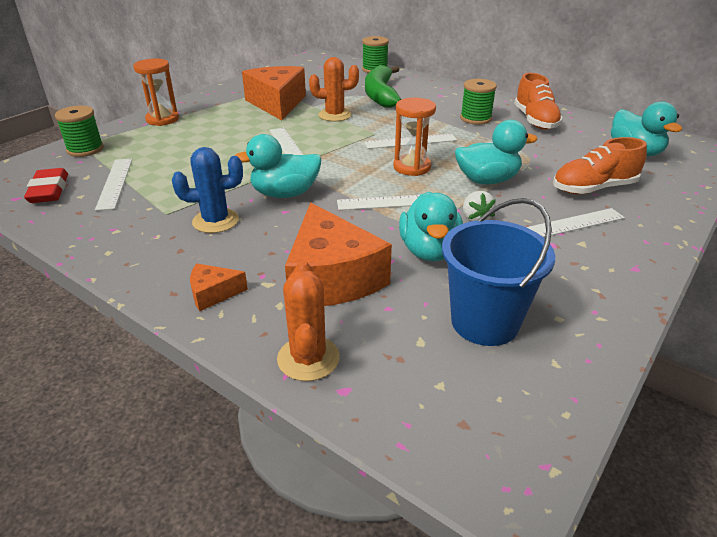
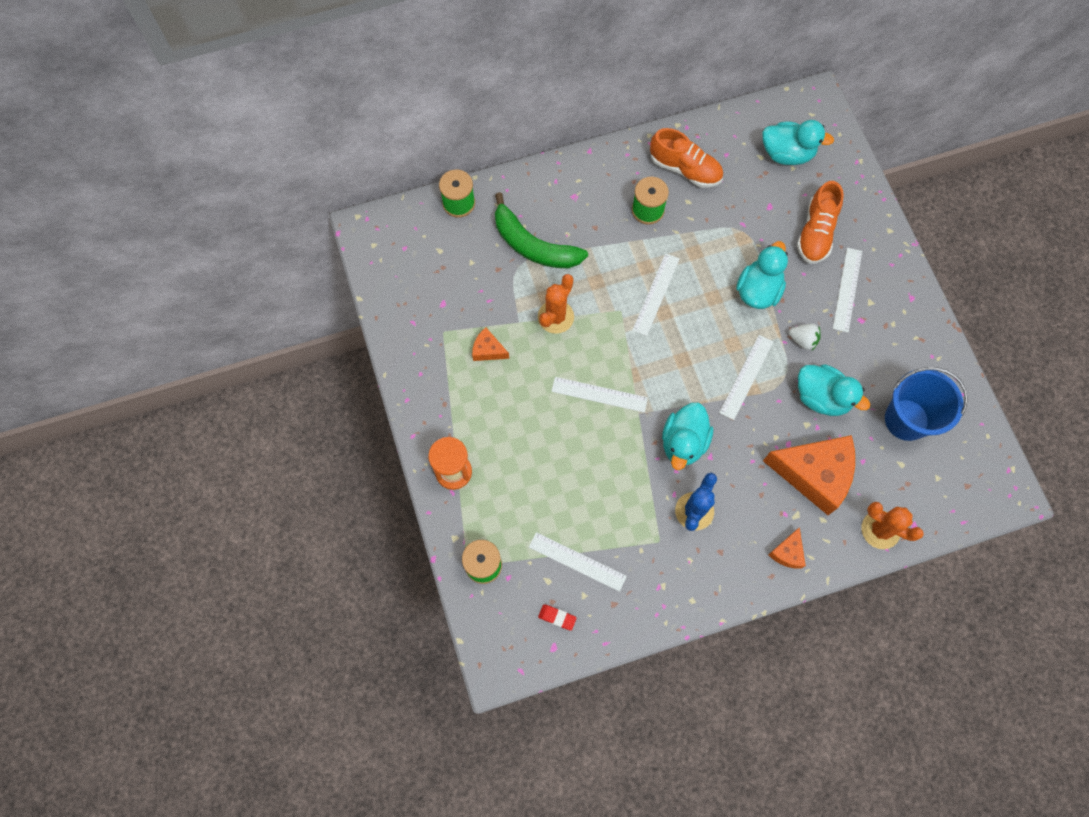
camera: 55 degrees left, 35 degrees up
(49, 191) = (557, 617): red eraser -> red eraser, size x0.57
(277, 103) = (488, 350): orange cheese -> orange cheese, size x0.46
(412, 167) = (702, 326): orange hourglass -> none

